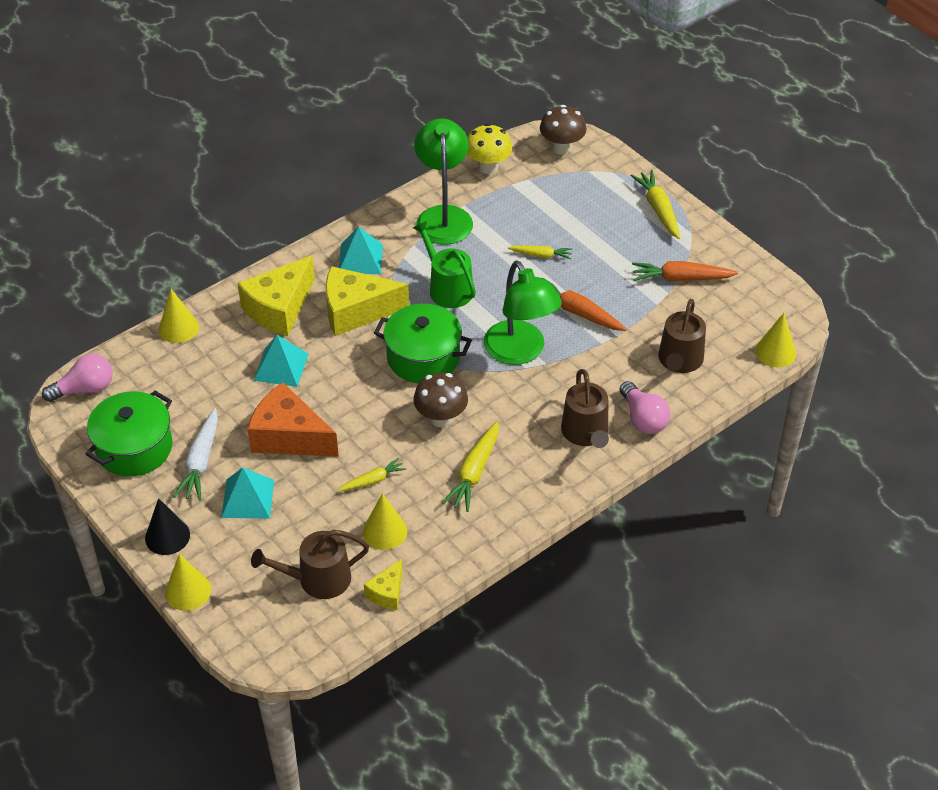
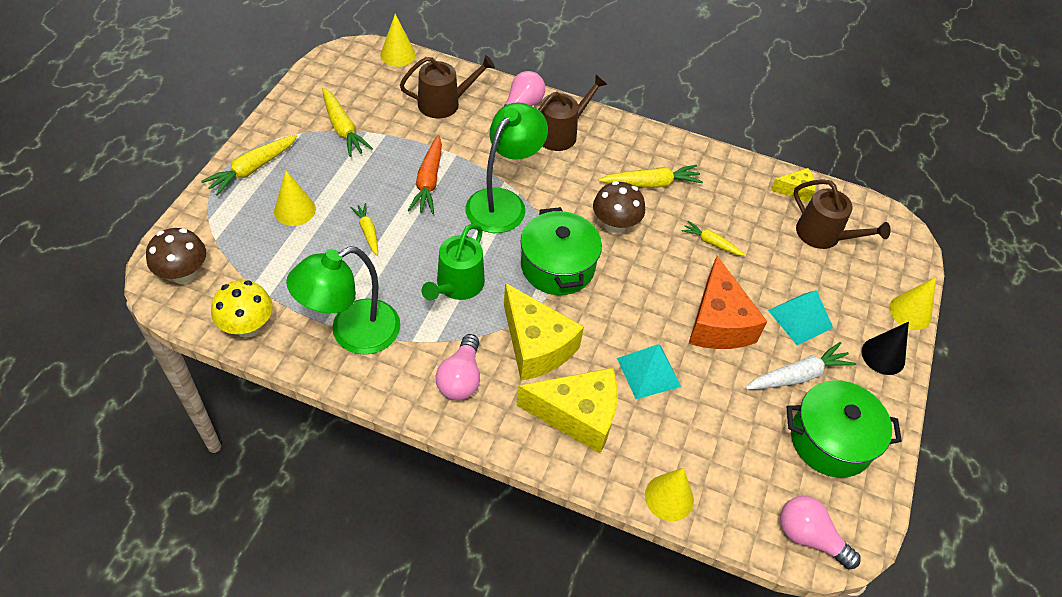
camera: 125 degrees left, 5 degrees up
(360, 258) = (460, 378): turquoise pyramid -> pink light bulb
(384, 531) = (749, 214): yellow cone -> yellow cone (294, 210)
(681, 278) = (343, 128): orange carrot -> yellow carrot

